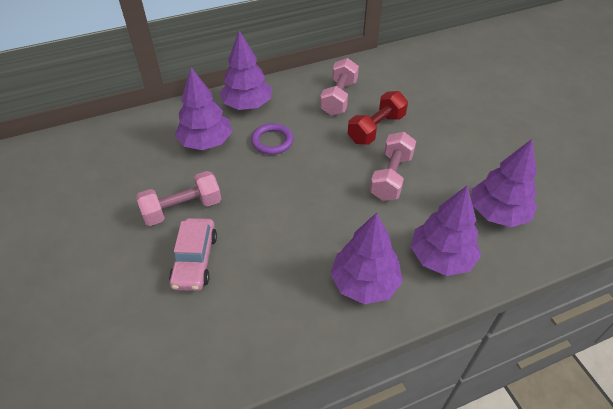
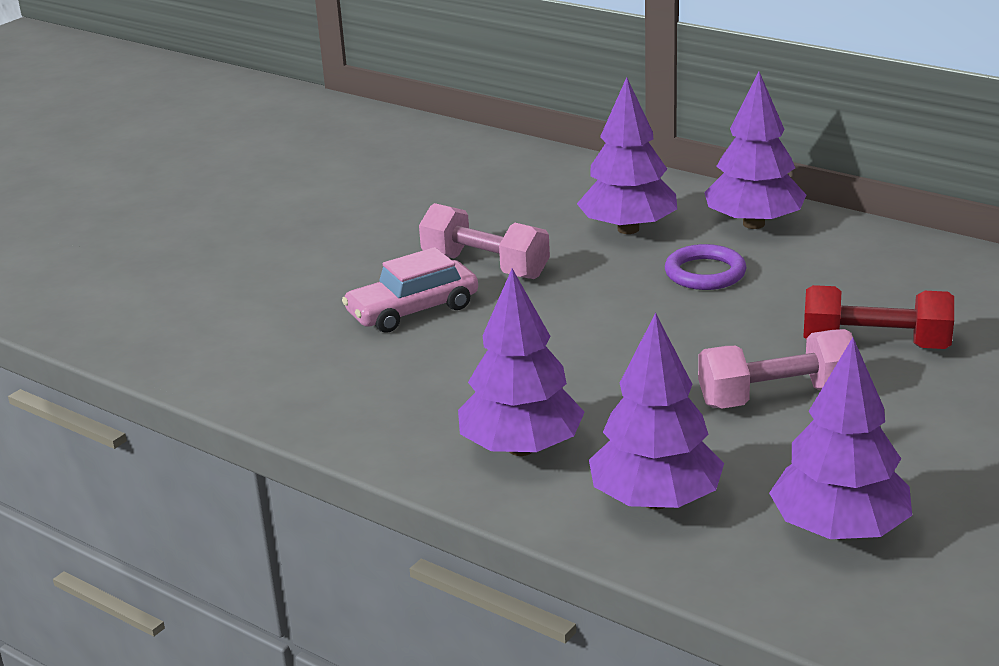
camera: 60 degrees right, 20 degrees down
(339, 97) = (899, 285): pink dumbbell -> none

